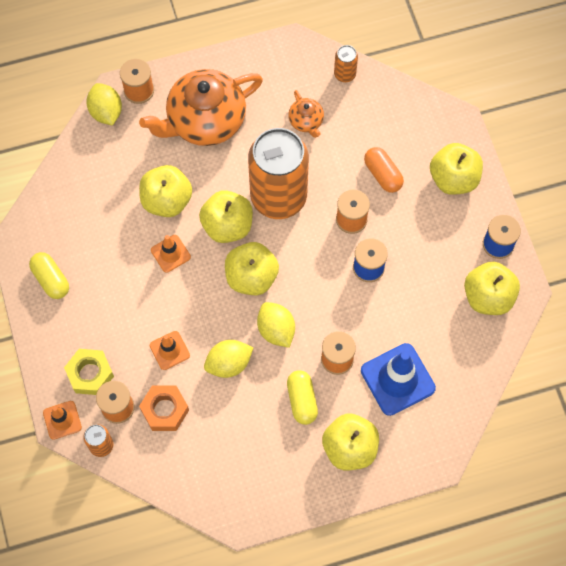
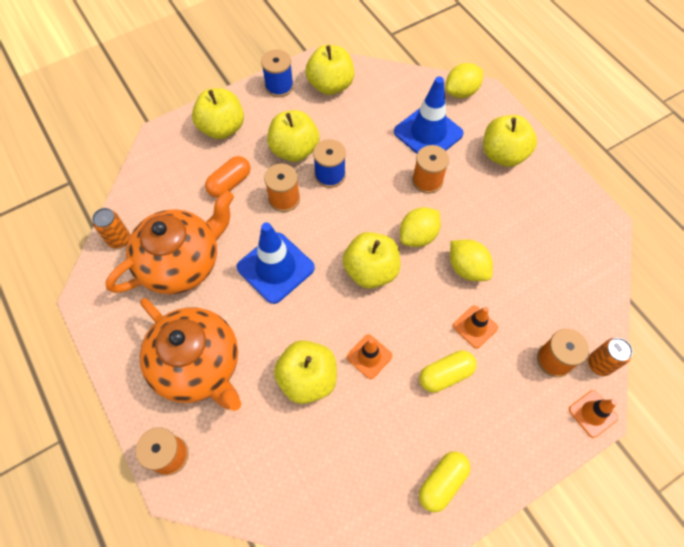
camera: 105 degrees left, 5 degrees down
(90, 374) = (532, 400): yellow nut -> none
(106, 112) = (206, 488): yellow lemon -> yellow lemon (461, 92)
(164, 410) = (537, 313): orange nut -> none
(227, 226) = (321, 308): yellow apple -> yellow apple (294, 150)
(278, 197) = (275, 268): orange can -> blue traffic cone
(302, 400) = (477, 199): yellow capsule -> yellow capsule (445, 375)
(306, 121) = (182, 262): orange teapot -> orange teapot, size x2.22

